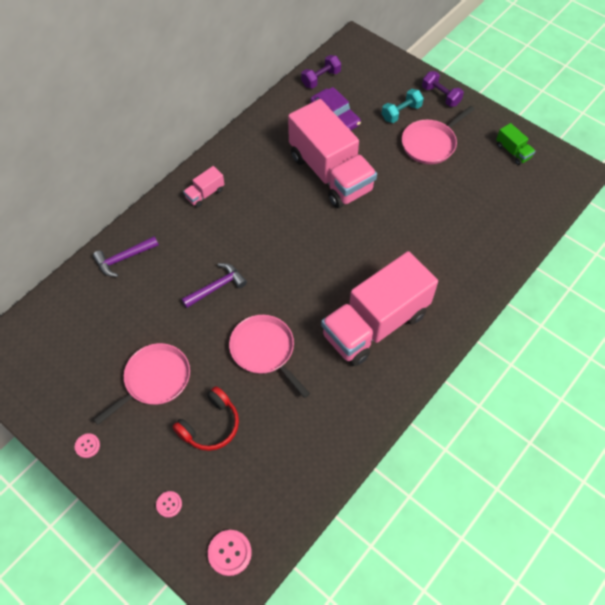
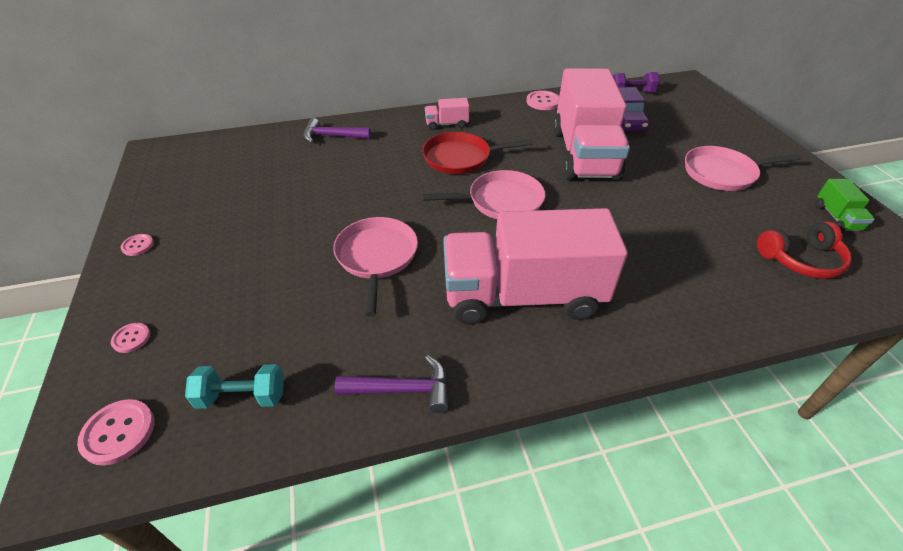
camera: 35 degrees right, 15 degrees down
(155, 380) = (252, 227): pink pan -> pink pan (501, 201)
(210, 425) = (253, 291): red headphones -> red headphones (801, 260)
(217, 287) = (387, 187): purple hammer -> purple hammer (402, 389)
(245, 226) = (460, 158): none -> red pan
(260, 125) = (543, 102): none -> pink button
(401, 113) = (703, 140): turquoise dumbbell -> turquoise dumbbell (242, 396)
(440, 96) = (762, 143): purple dumbbell -> none

